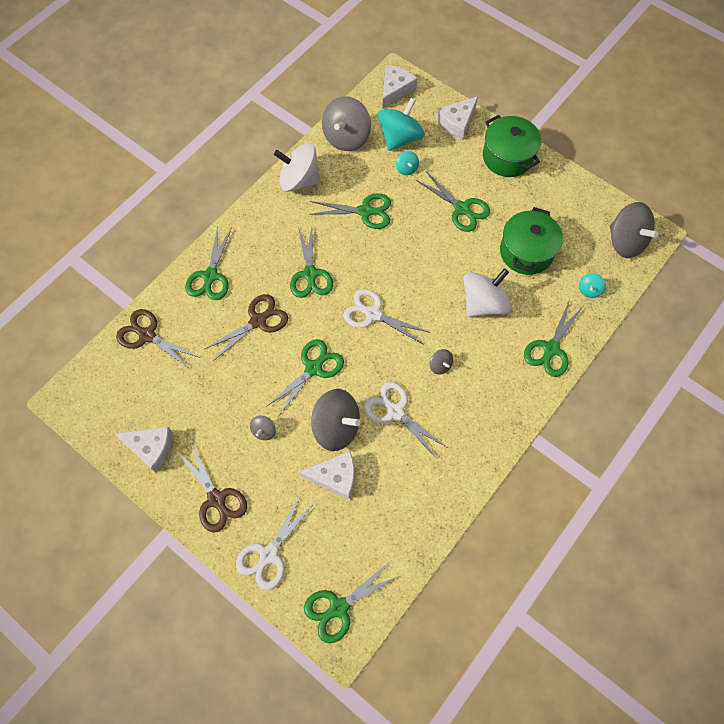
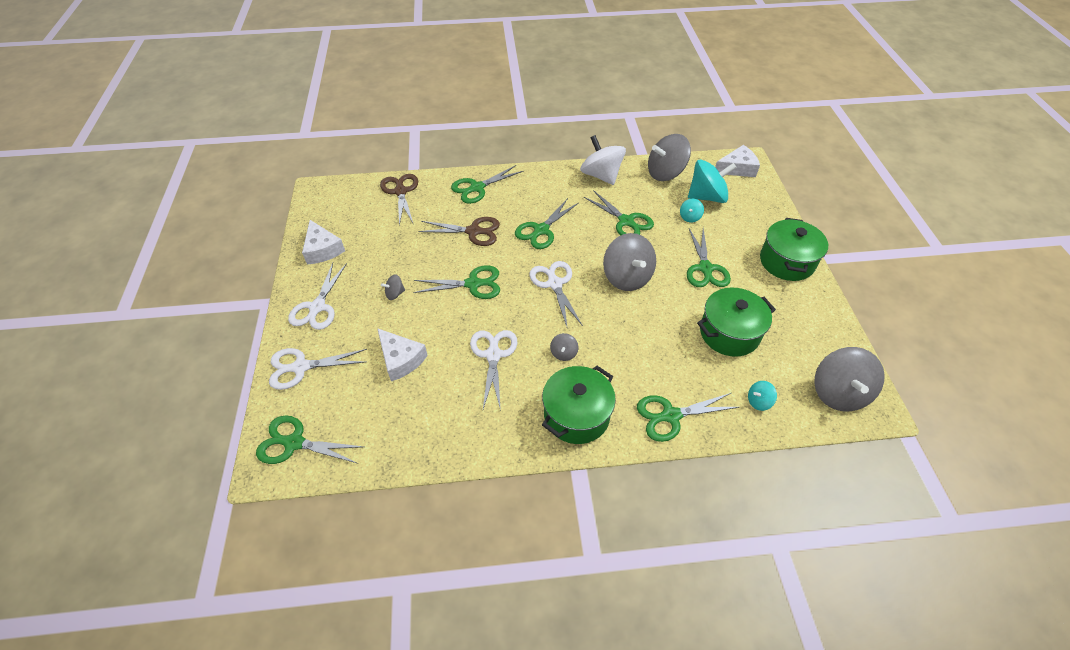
camera: 45 degrees right, 15 degrees down
(216, 499) = (317, 307): brown scissors -> white scissors
(336, 427) = (441, 330): grey spinning top -> grey spinning top (627, 277)
(457, 122) = (766, 215): white cheese -> none
(483, 303) = (649, 340): white spinning top -> none
(496, 403) = (576, 415): none -> green pot

